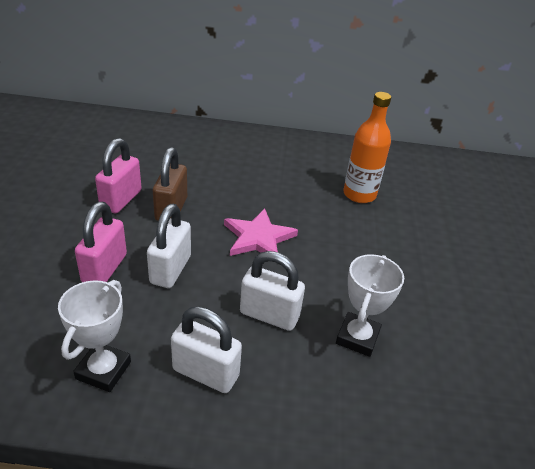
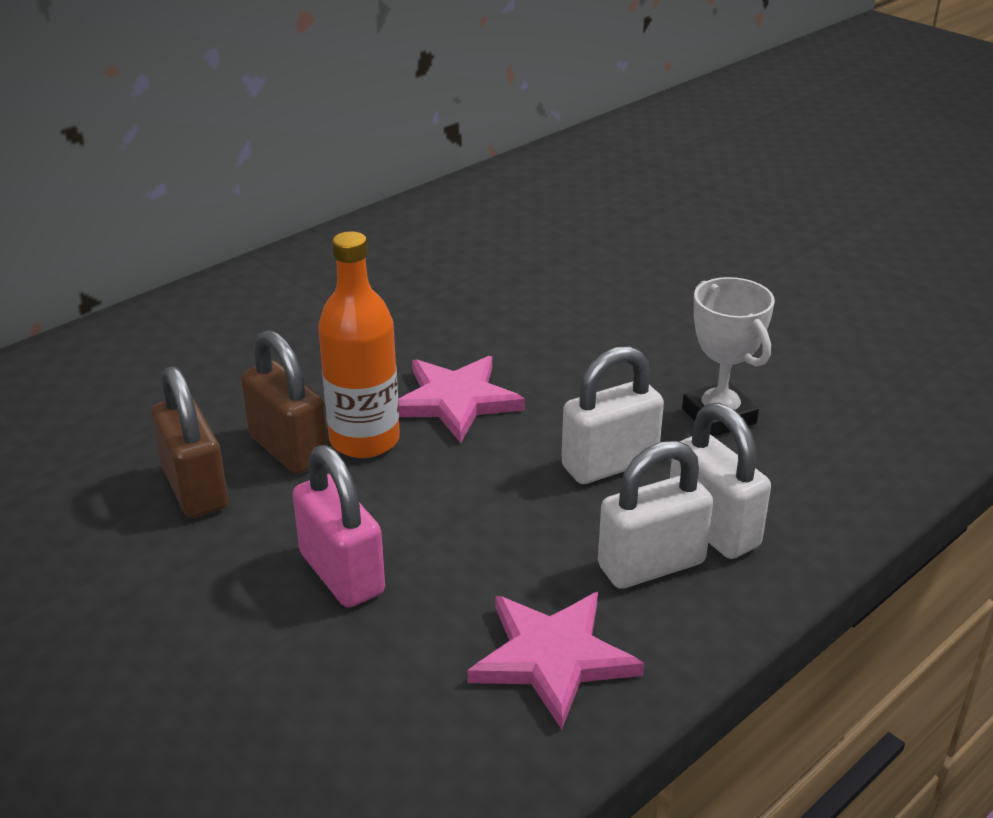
camera: 45 degrees left, 5 degrees down
(103, 370) = (552, 658): white trophy -> pink star
(121, 200) = (195, 489): pink padlock -> brown padlock
(170, 269) = (423, 509): white padlock -> white padlock (712, 528)
(359, 194) = (477, 277): orange bottle -> orange bottle (364, 440)

